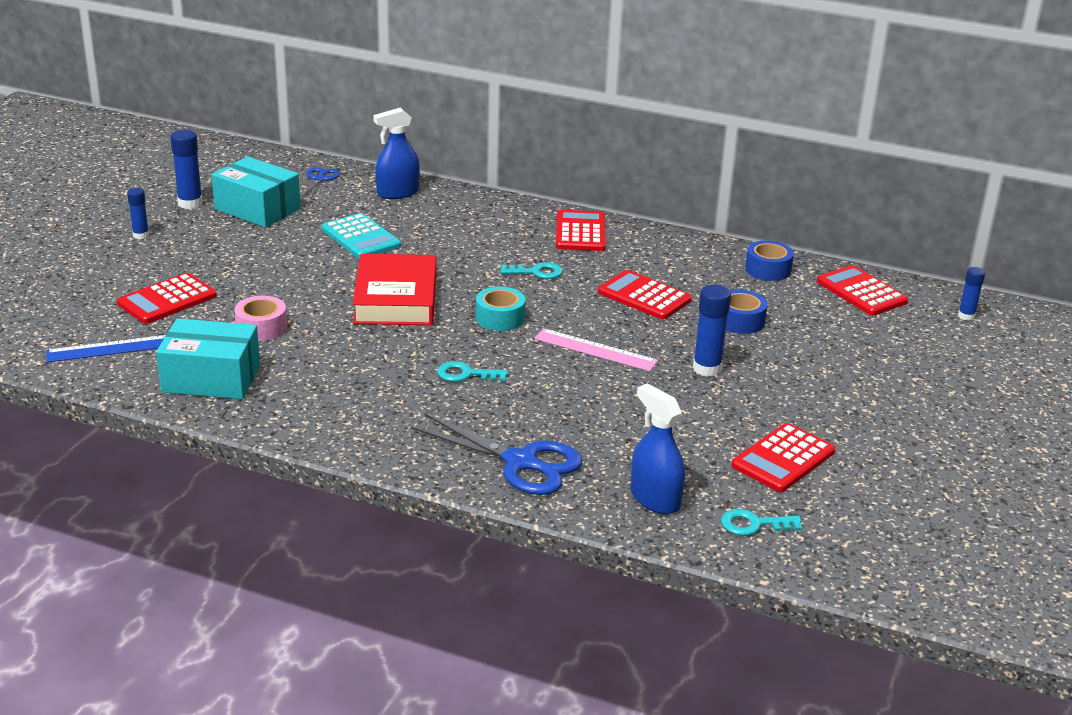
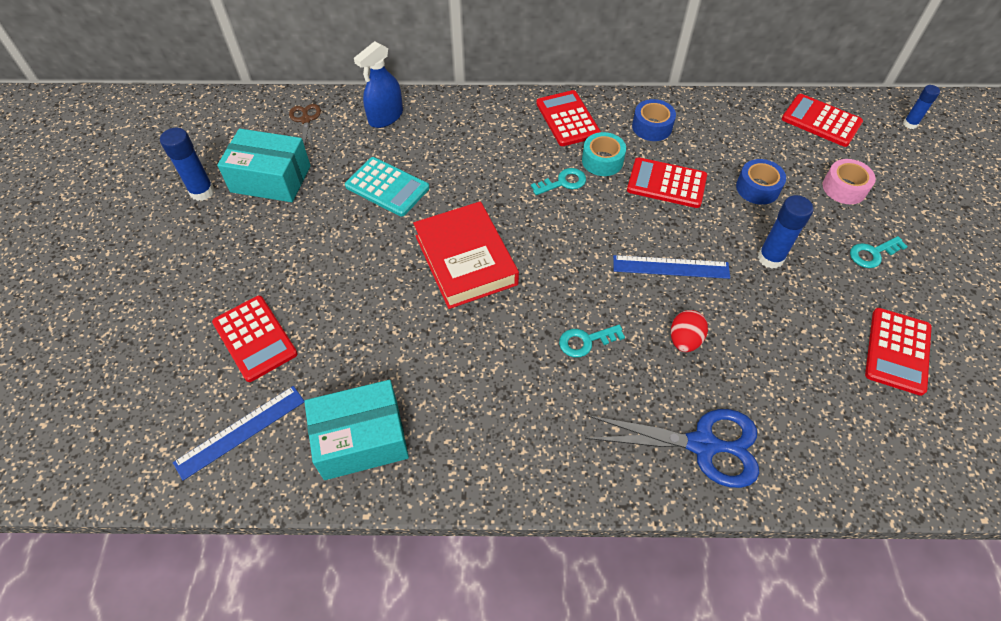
camera: 20 degrees left, 25 degrees up
(141, 235) = (178, 253): blue glue stick -> none
(167, 300) = (255, 338): red calculator -> red calculator turned 60 degrees counterclockwise
(261, 328) = (367, 346): pink tape -> pink tape (844, 188)
(320, 179) = (305, 120): blue scissors -> brown scissors
(500, 318) = (569, 254): turquoise tape -> turquoise tape (602, 161)
(564, 397) = (684, 340): none -> red egg
(595, 350) = (671, 267): pink ruler -> blue ruler
(655, 499) = (837, 447): blue spray bottle -> none
(754, 524) = (930, 447): turquoise key -> turquoise key (873, 253)
(768, 269) = (738, 117): blue tape -> blue tape (652, 127)

